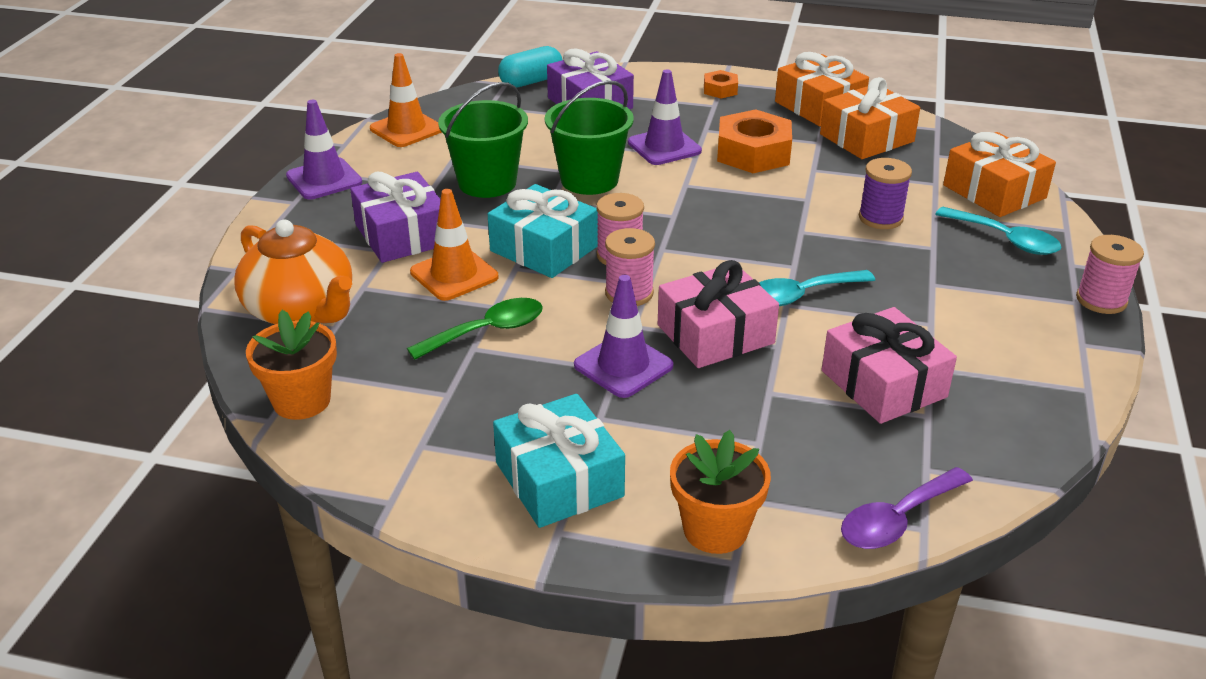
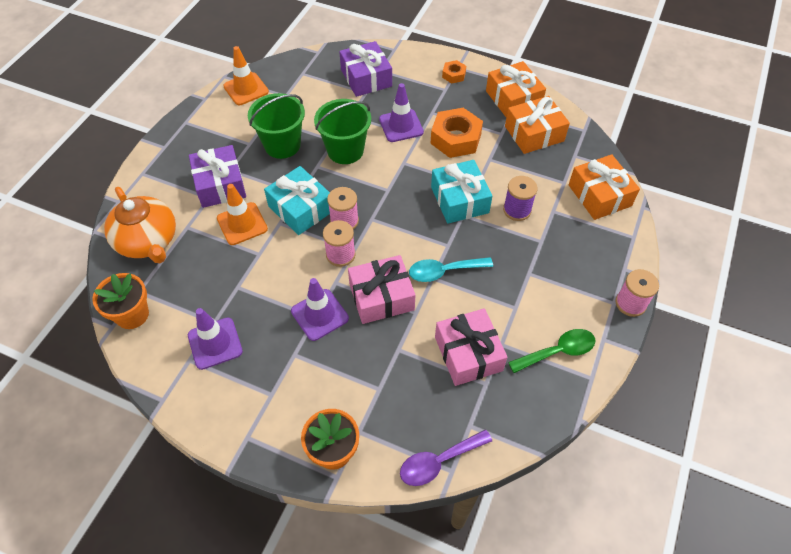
camera: 10 degrees right, 20 degrees up
(324, 179) = (186, 129): purple traffic cone -> purple traffic cone (215, 343)
(487, 331) = (249, 274): green spoon -> green spoon (558, 351)
(531, 82) = (334, 52): turquoise capsule -> none
(559, 479) = (258, 399): turquoise gift -> turquoise gift (459, 200)
(1005, 239) = (590, 240): turquoise spoon -> none

